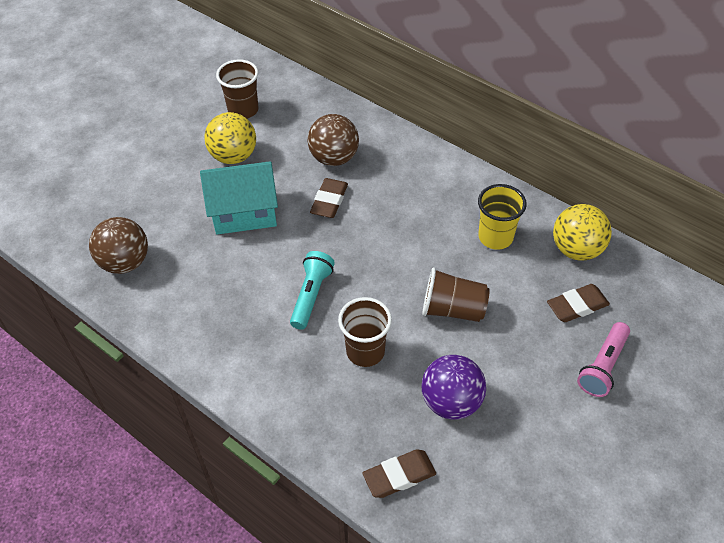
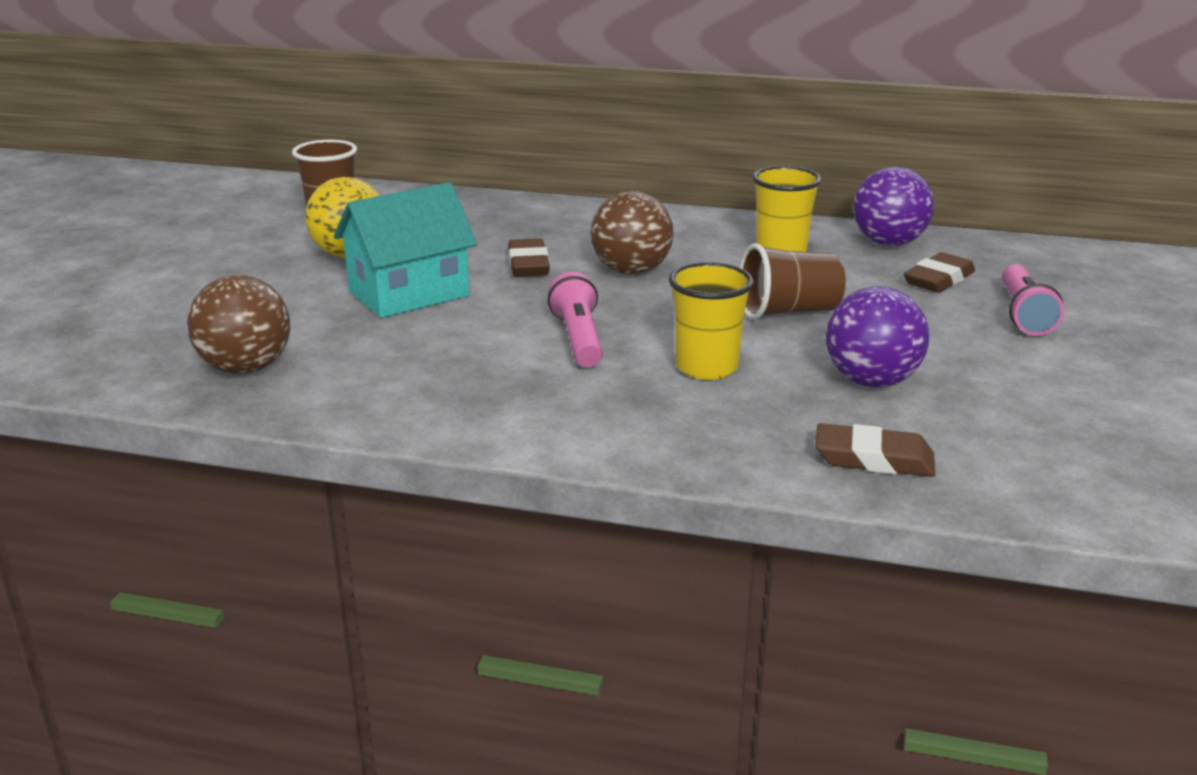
camera: 25 degrees left, 25 degrees down
(311, 295) = (578, 339): turquoise flashlight -> pink flashlight
(334, 158) = (502, 234): brown ball -> brown ball (631, 271)
(365, 351) = (706, 367): brown cup -> yellow cup
(399, 476) = (873, 459): brown eraser -> brown eraser turned 60 degrees clockwise
(576, 249) = (888, 243): yellow ball -> purple ball

